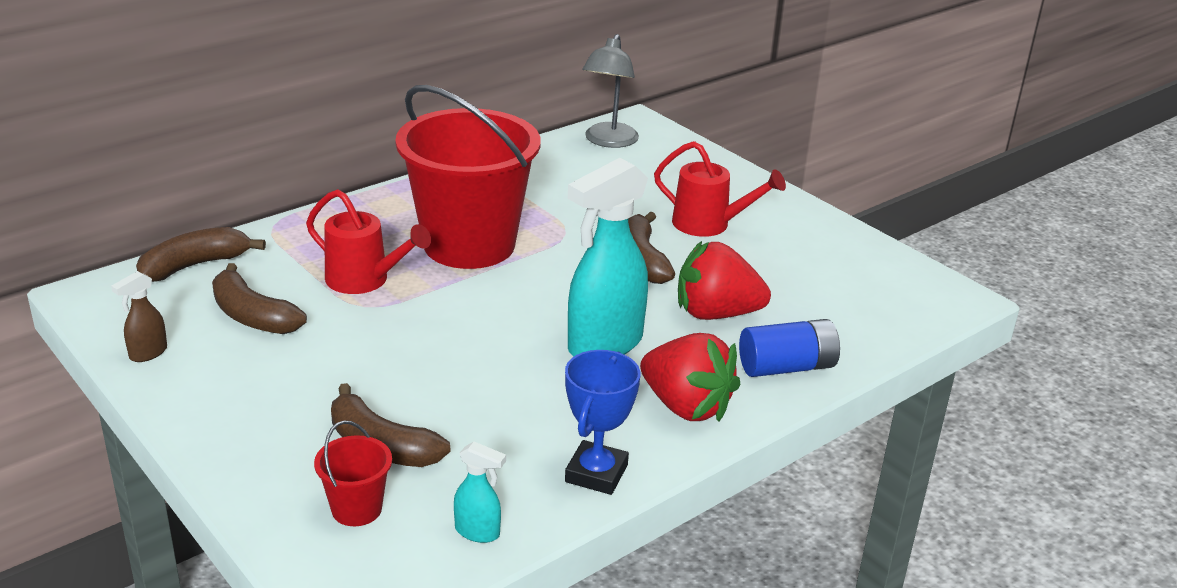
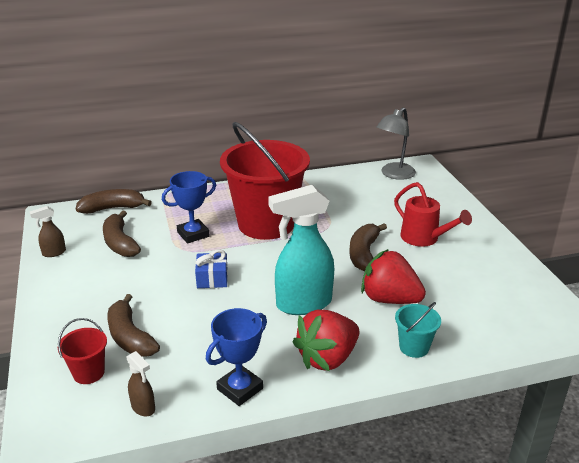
camera: 25 degrees right, 0 degrees up
(365, 281) = (193, 234): red watering can -> blue trophy
(445, 338) = (212, 278): none -> blue gift
(478, 532) = (143, 408): turquoise spray bottle -> brown spray bottle
(686, 407) = (327, 358): red strawberry -> red strawberry turned 75 degrees clockwise
(786, 367) = (414, 347): blue battery -> turquoise bucket

